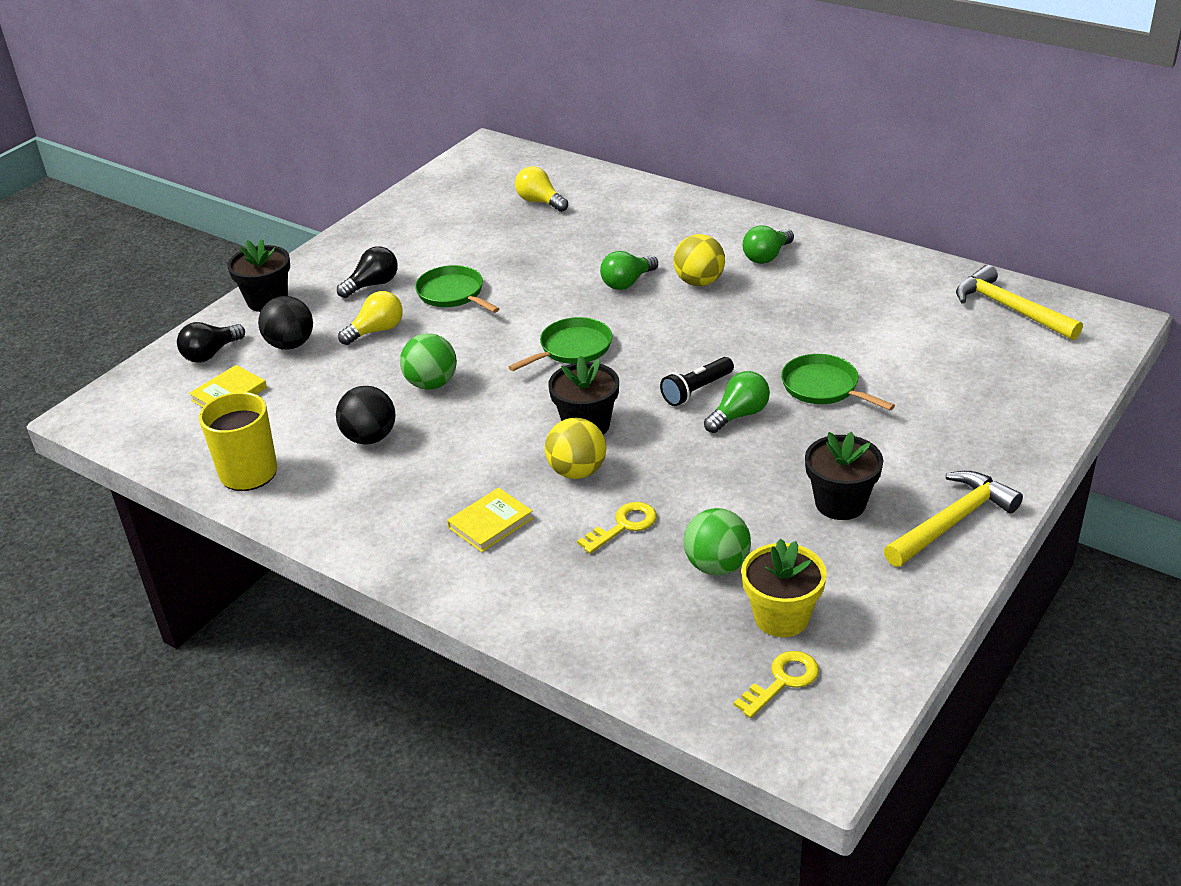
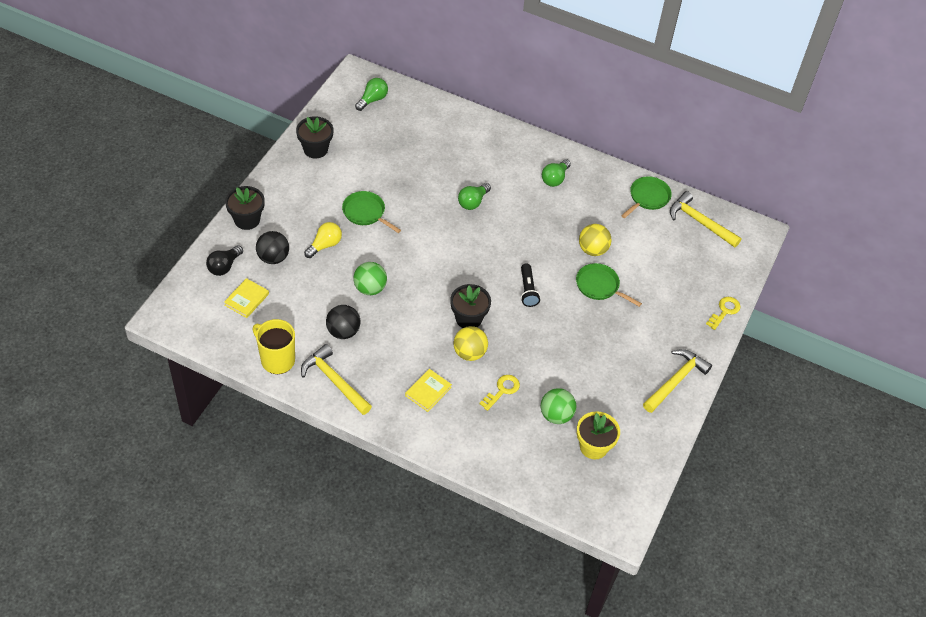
camera: 15 degrees left, 15 degrees up
(332, 503) = (334, 381): none -> yellow hammer
(373, 285) = (312, 205): black light bulb -> none
(540, 202) = (404, 128): yellow light bulb -> none
(572, 348) = (449, 258): green pan -> green pan (648, 197)
(696, 390) = (528, 290): black flashlight -> black flashlight turned 45 degrees counterclockwise
(699, 282) = (516, 201): yellow ball -> yellow ball (592, 250)
(739, 415) = (554, 308): green light bulb -> green light bulb (372, 100)
(782, 681) = (598, 486): yellow key -> yellow key (724, 311)
(840, 503) = (616, 370): black flower pot -> black flower pot (315, 149)

